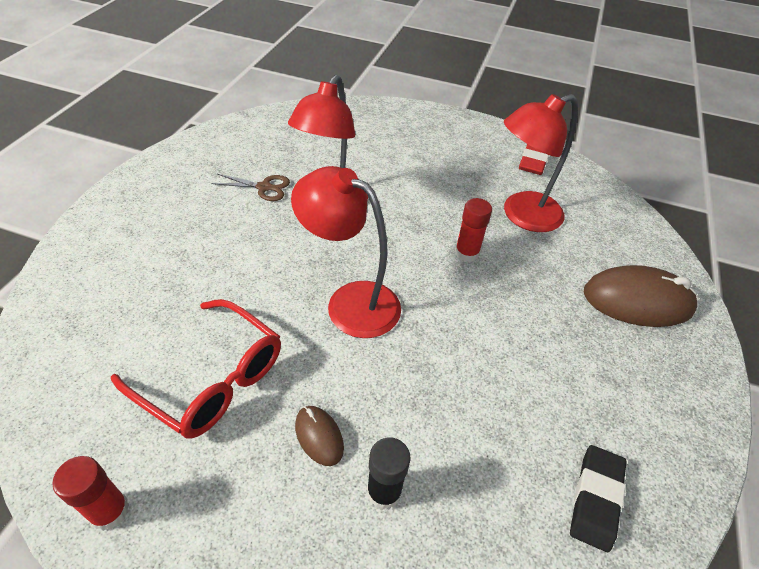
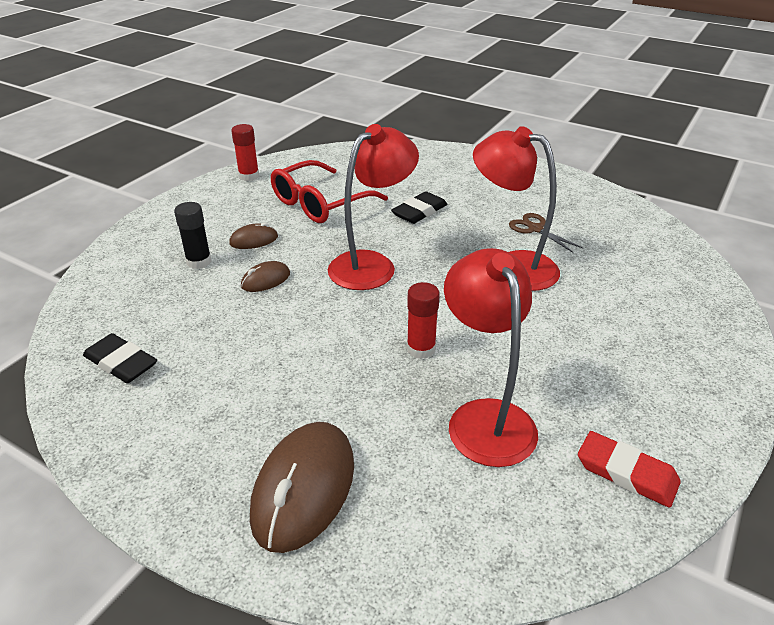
camera: 105 degrees right, 10 degrees down
(233, 273) = (419, 211): none -> black eraser
(264, 187) = (535, 229): brown scissors -> brown scissors turned 120 degrees clockwise
(404, 395) = (265, 280): none -> brown mouse

